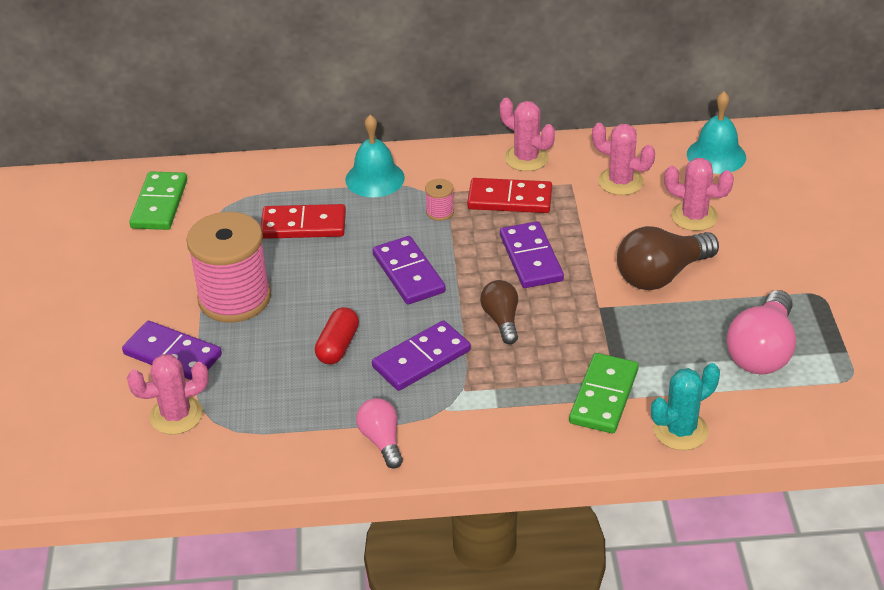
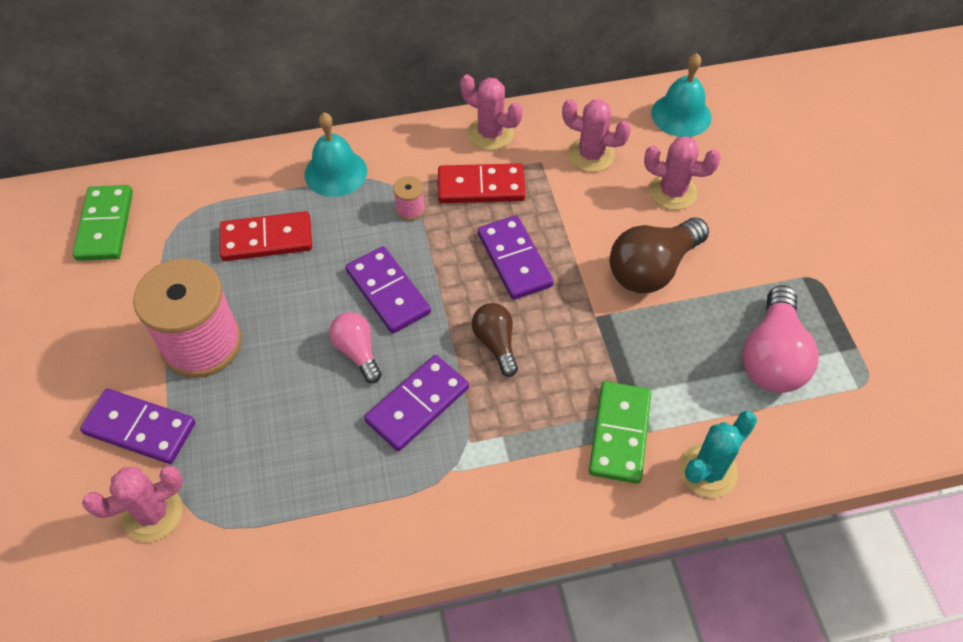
camera: 10 degrees left, 15 degrees up
(338, 346) = (324, 397): red capsule -> none
(381, 440) = (389, 522): pink light bulb -> pink light bulb (357, 352)

